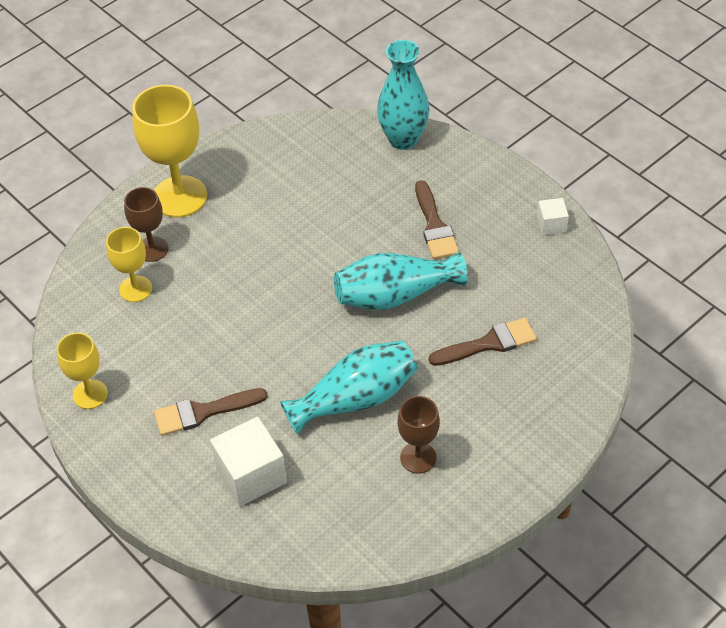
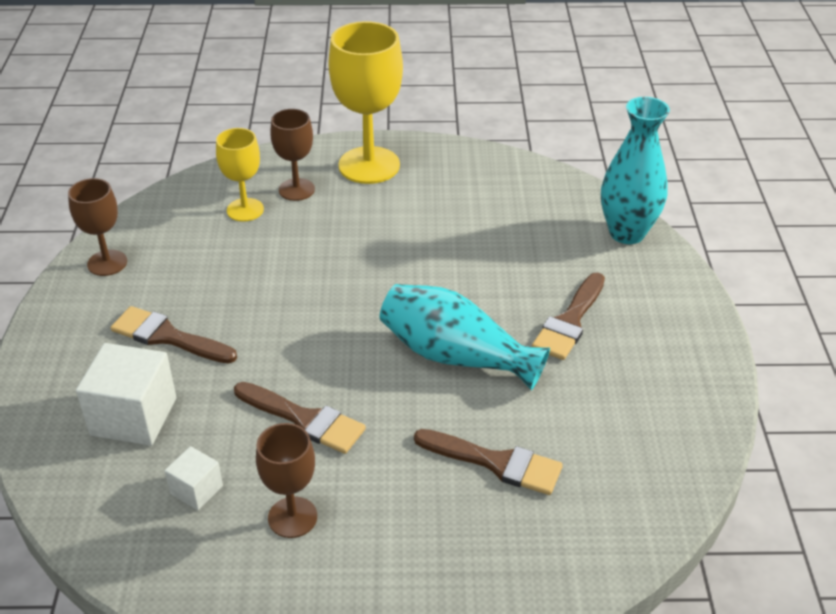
camera: 40 degrees right, 10 degrees down
(90, 394) = (107, 263): yellow goblet -> brown goblet
(355, 399) = (305, 419): turquoise vase -> brown brush
(551, 225) = (700, 397): white cube -> white cube (196, 490)

